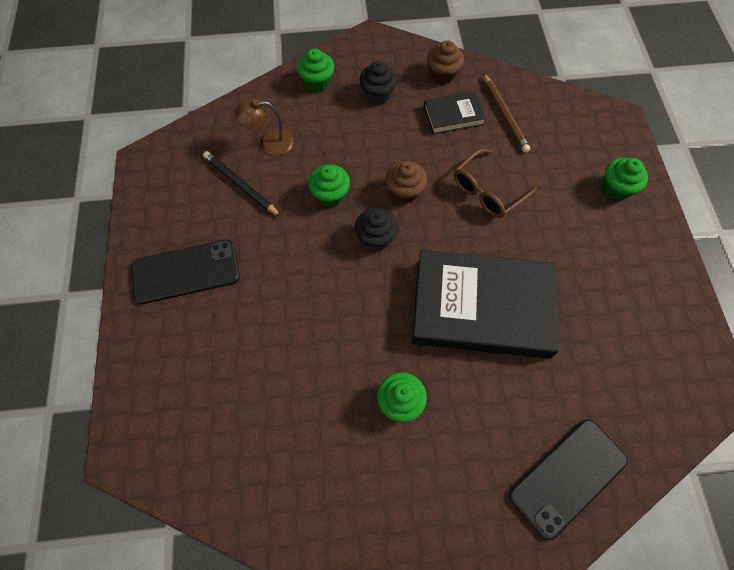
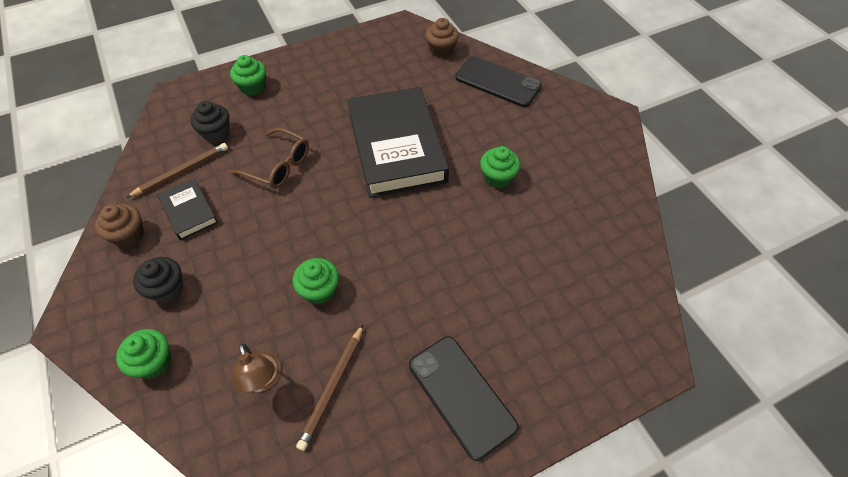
camera: 110 degrees left, 10 degrees down
(241, 185) = (332, 387): black pencil -> brown pencil
(376, 238) = (357, 235): black cupcake -> black cupcake (216, 133)
(404, 191) = (296, 227): brown cupcake -> brown cupcake (441, 50)

